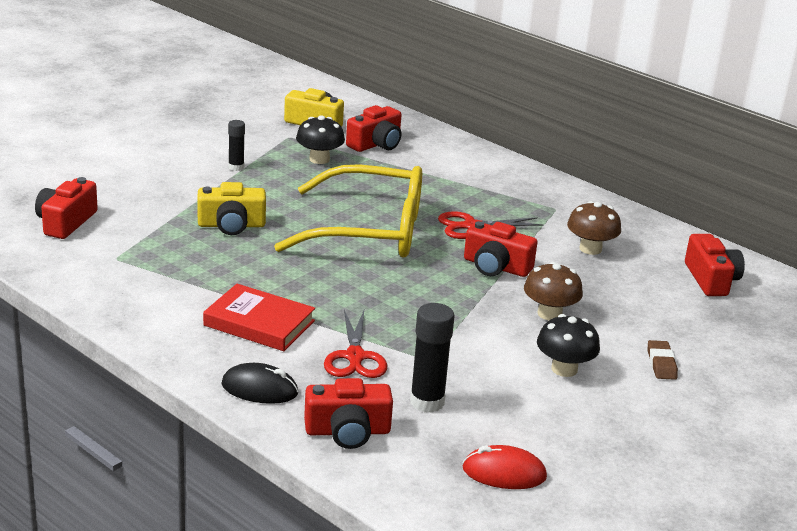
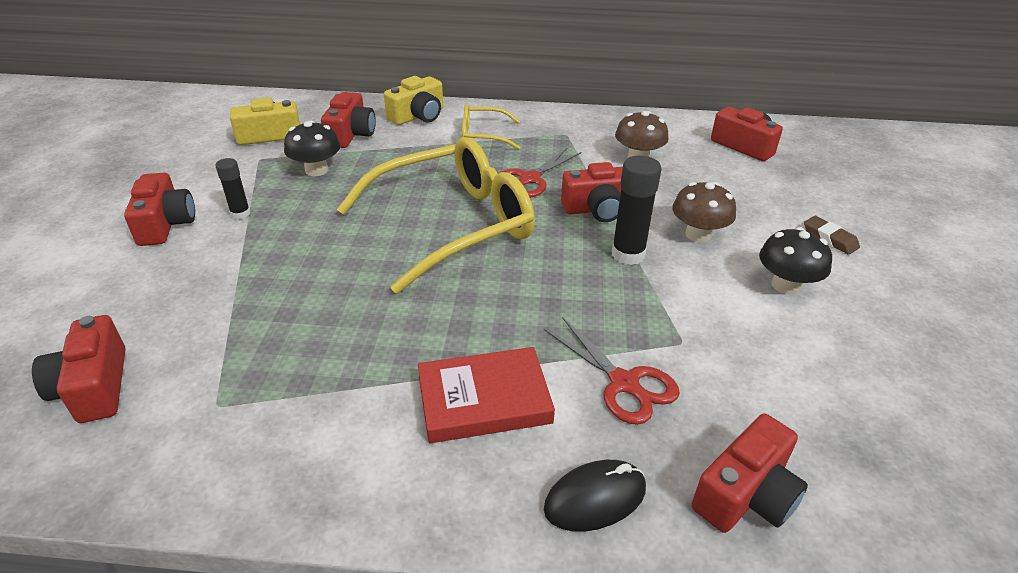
camera: 35 degrees left, 10 degrees up
(184, 155) = (166, 224): none -> red camera
(231, 225) = (311, 285): yellow camera -> yellow camera (418, 116)
(427, 402) = (752, 398): black glue stick -> black glue stick (628, 254)
(480, 183) = (483, 136): none -> yellow glasses
(504, 473) = (920, 442): red mouse -> none

